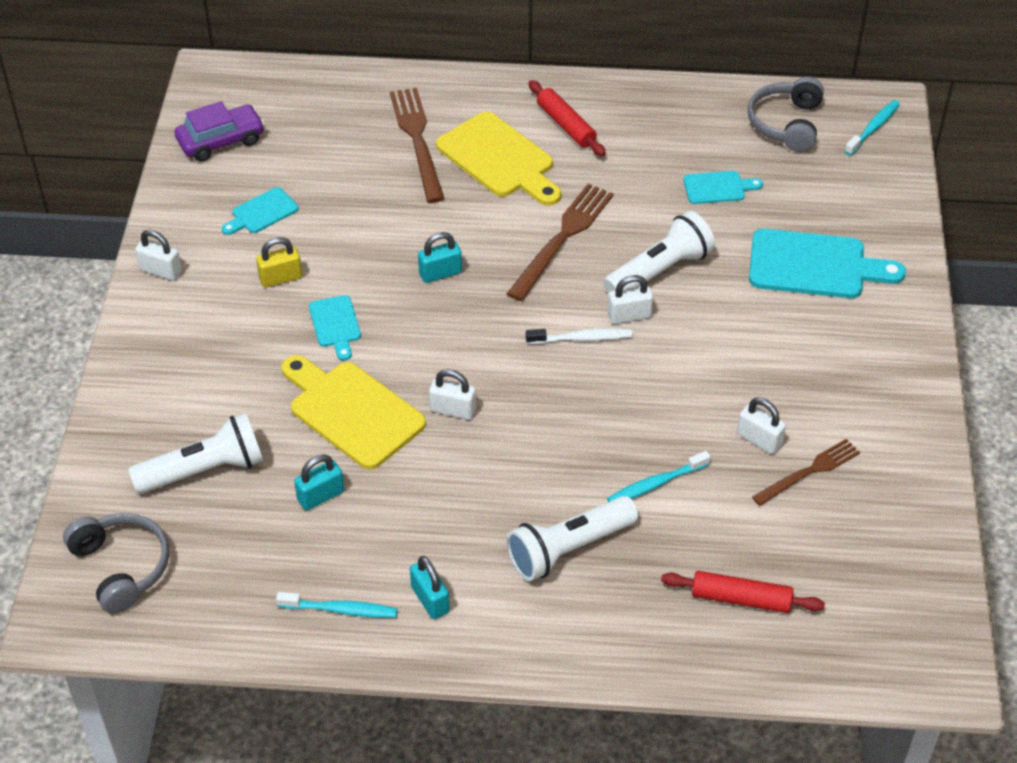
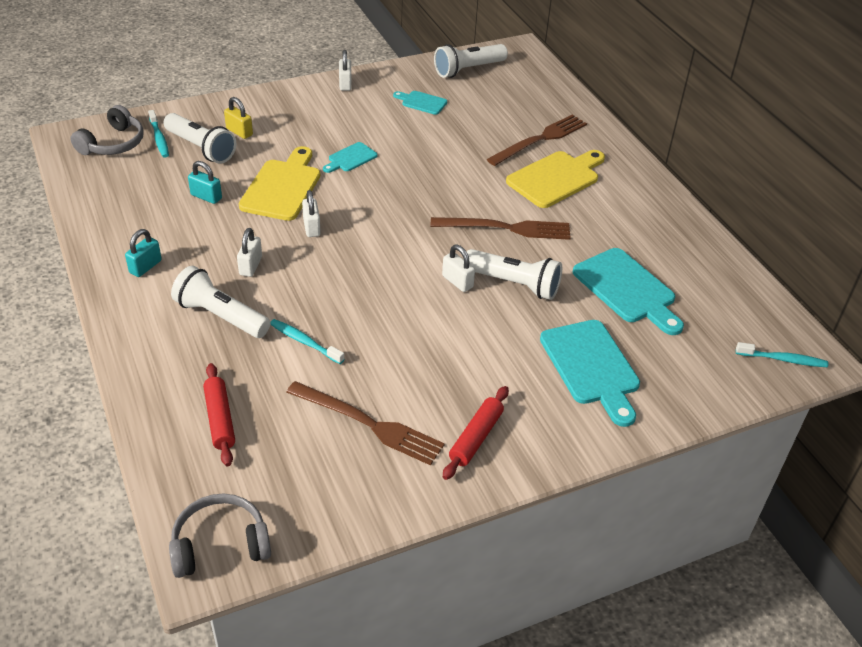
camera: 60 degrees right, 5 degrees down
(221, 141) = (468, 70): purple car -> white flashlight
(281, 278) = (373, 126): yellow padlock -> yellow padlock (239, 132)
(340, 610) = (120, 233): turquoise toothbrush -> turquoise toothbrush (159, 138)
(440, 273) = (428, 185): turquoise padlock -> none
(499, 159) = (556, 178): yellow cutting board -> yellow cutting board turned 150 degrees counterclockwise
(566, 125) = (618, 197): red rolling pin -> red rolling pin (476, 437)
(581, 338) = (418, 265): white toothbrush -> none
(718, 187) = (627, 289): turquoise cutting board -> turquoise cutting board, size x1.89
(759, 439) = (383, 385): white padlock -> white padlock (250, 266)
(786, 124) = (734, 307): grey headphones -> grey headphones (220, 544)
(809, 472) = (368, 424): brown fork -> brown fork, size x1.57

